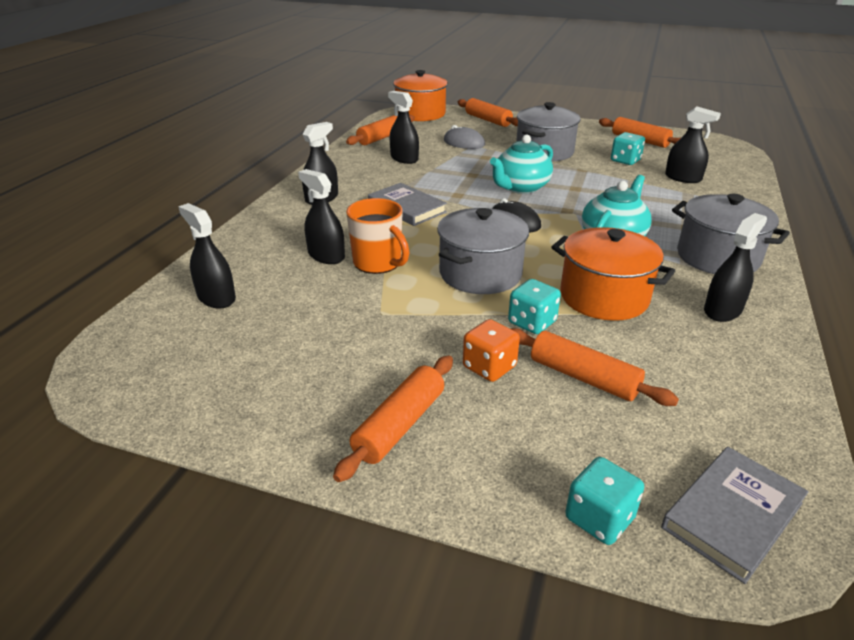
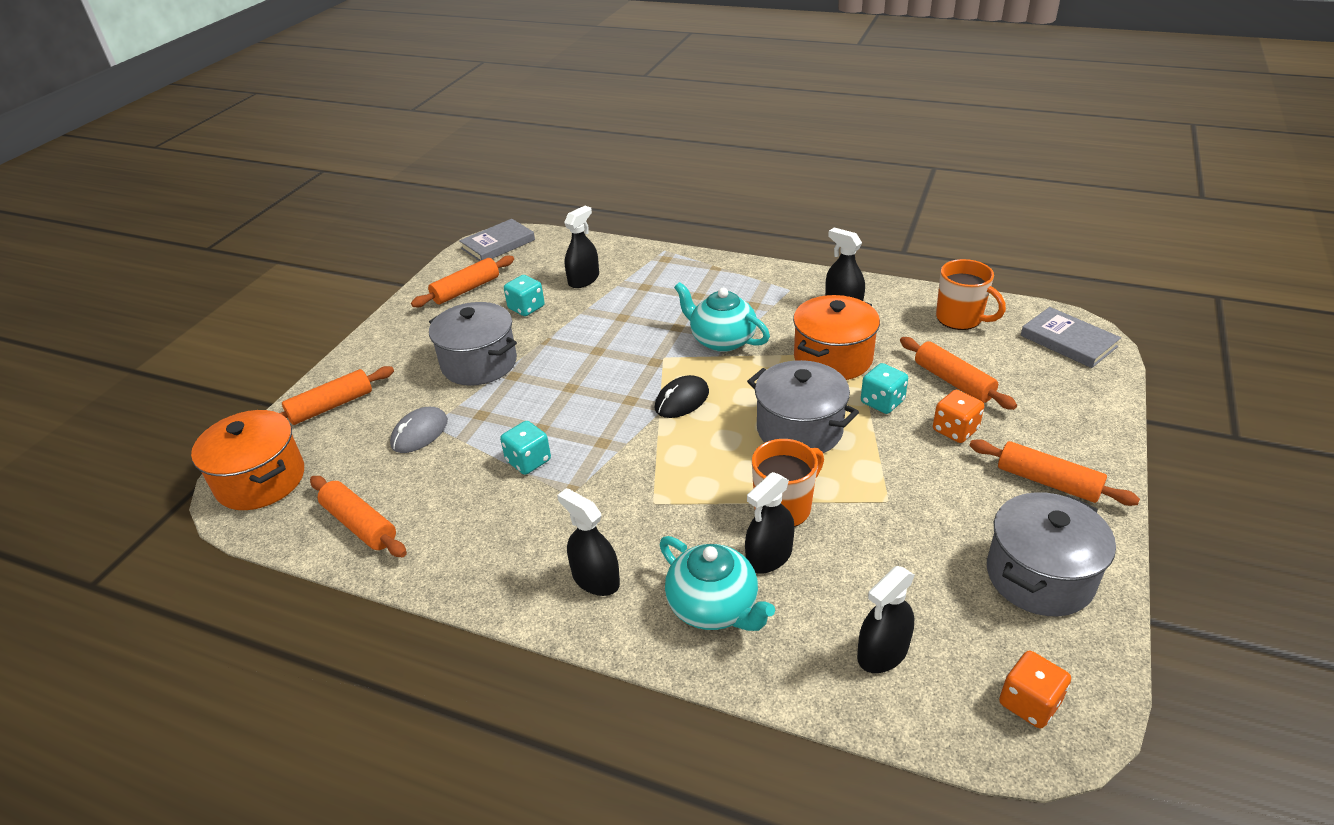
camera: 85 degrees left, 5 degrees up
(134, 362) = (1029, 703): none -> orange dice
(404, 159) = (463, 495): black spray bottle -> none
(407, 208) = (637, 488): grey book -> grey book (498, 244)
(521, 187) = (589, 390): turquoise teapot -> turquoise teapot (714, 607)
(583, 377) = (953, 381): orange rolling pin -> orange rolling pin turned 75 degrees counterclockwise
(599, 518) = (1096, 390): turquoise dice -> turquoise dice (528, 461)
(717, 257) = (756, 290): grey pot -> grey pot (1039, 576)
(738, 403) = (960, 319): none -> orange mug

